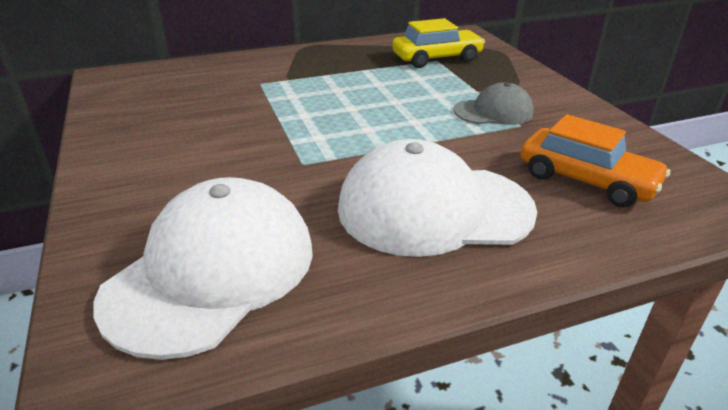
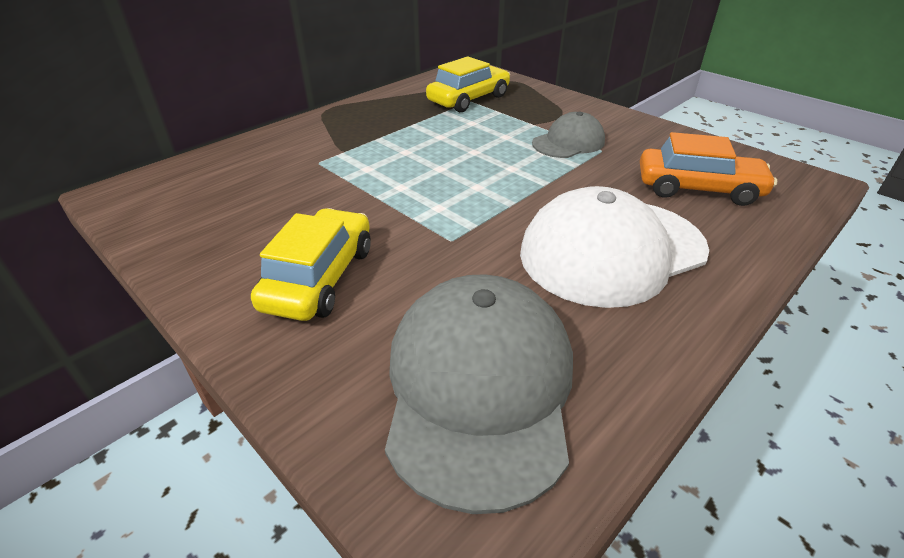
camera: 25 degrees left, 5 degrees up
(179, 163) = (319, 277): none -> yellow car
(212, 271) = (479, 386): white cap -> grey cap

